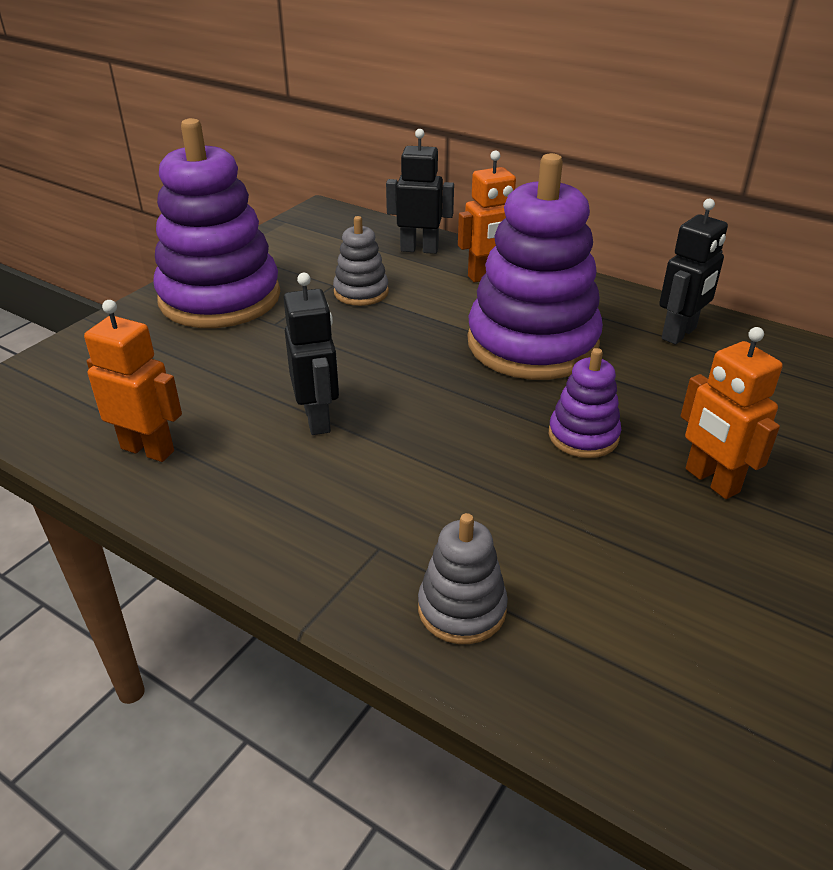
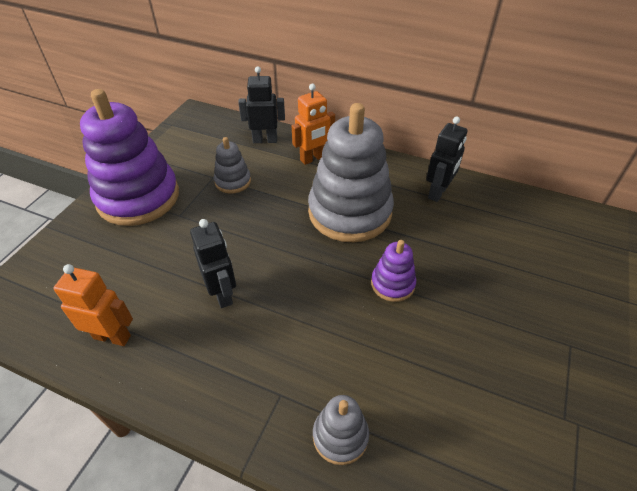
camera: 10 degrees left, 10 degrees up
(532, 344) = (350, 212): purple stacking toy -> grey stacking toy
(711, 481) = (473, 309): orange robot -> none

